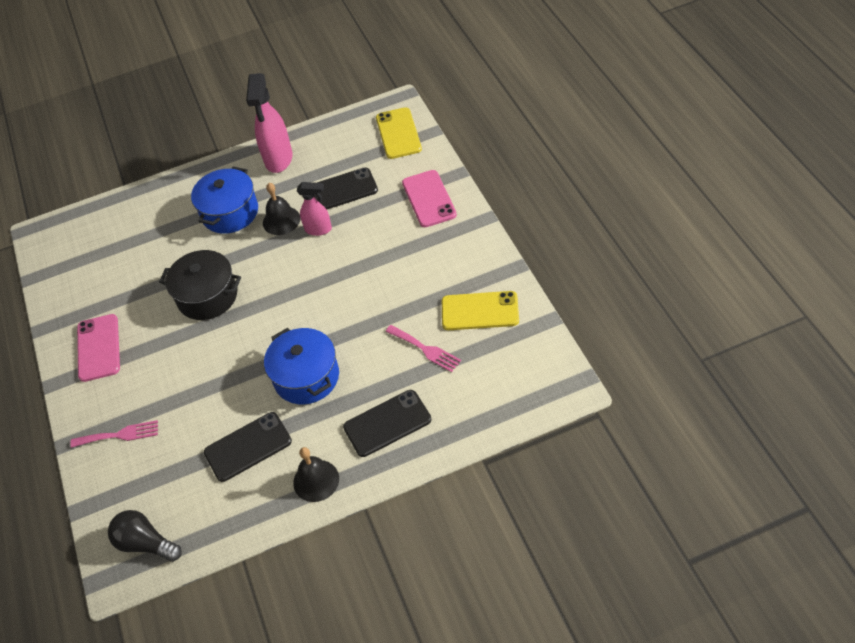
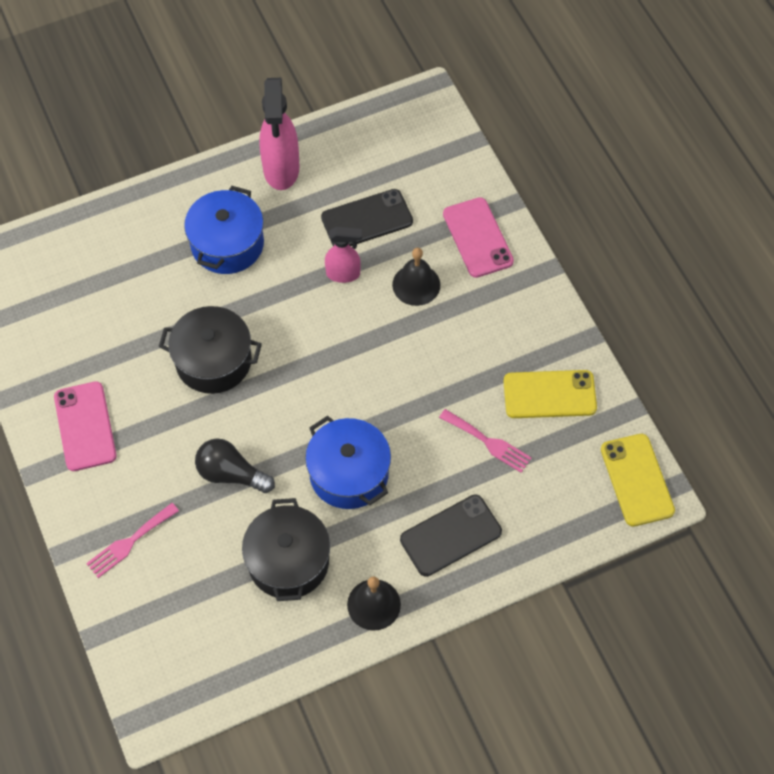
camera: 10 degrees left, 10 degrees up
(119, 435) = (129, 542): pink fork -> pink fork turned 150 degrees clockwise
(146, 543) = (182, 678): black light bulb -> black light bulb (231, 474)
(248, 447) = (288, 561): black phone -> black pot
(281, 220) = (294, 259): black bell -> black bell (416, 284)
(398, 133) = (432, 140): yellow phone -> yellow phone (637, 480)

